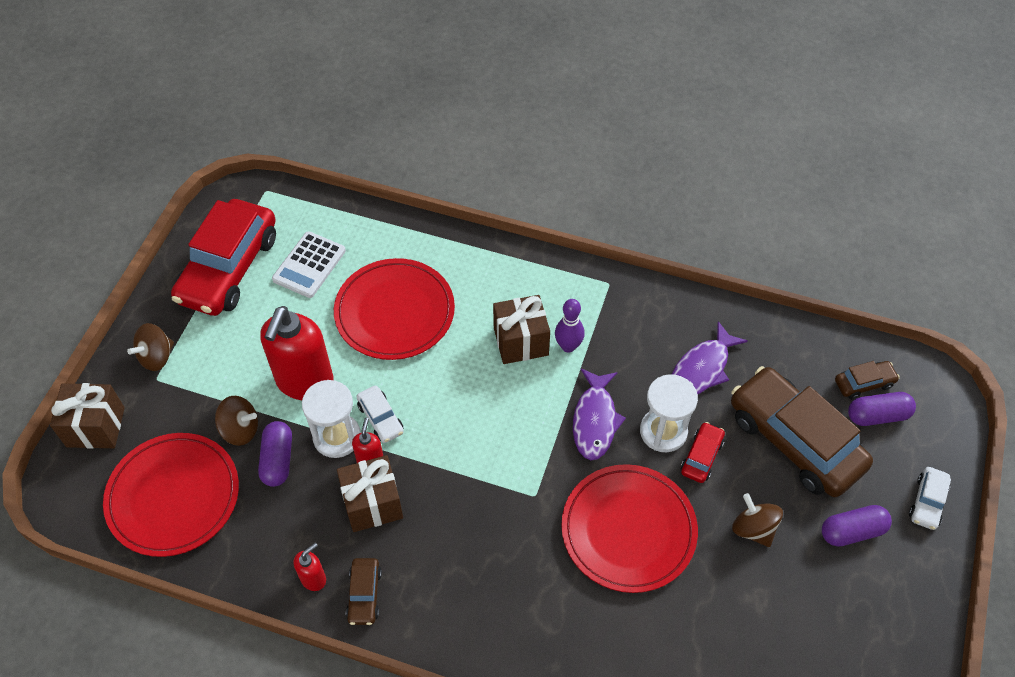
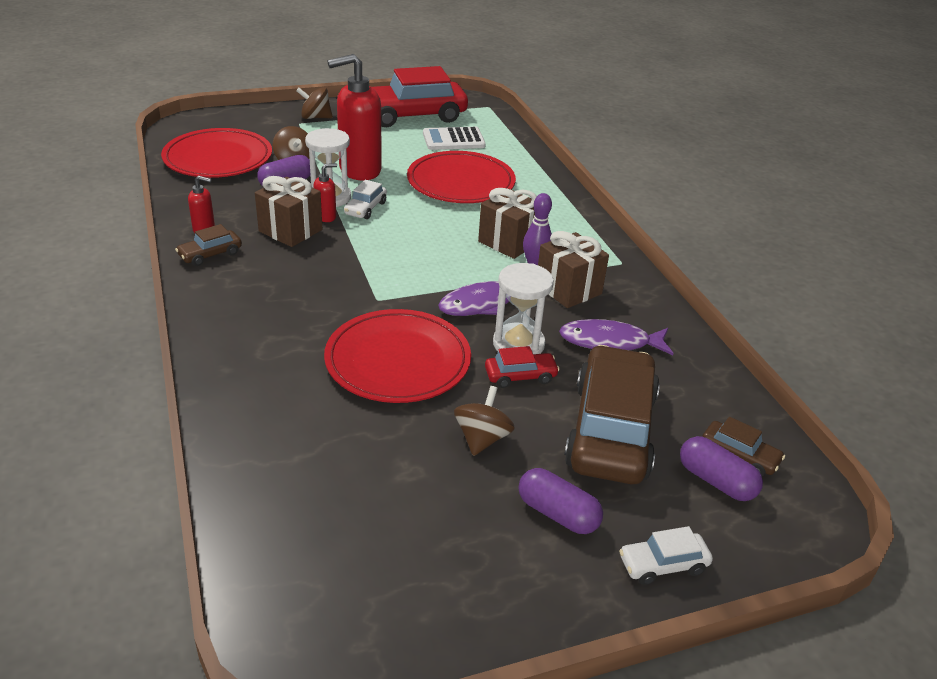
camera: 50 degrees right, 20 degrees down
(95, 427) = (242, 118): brown gift -> brown gift (568, 289)

